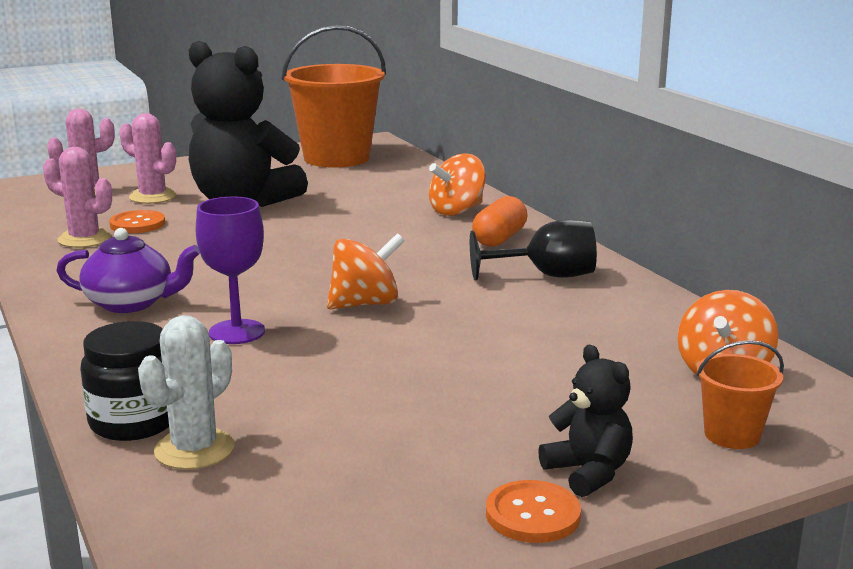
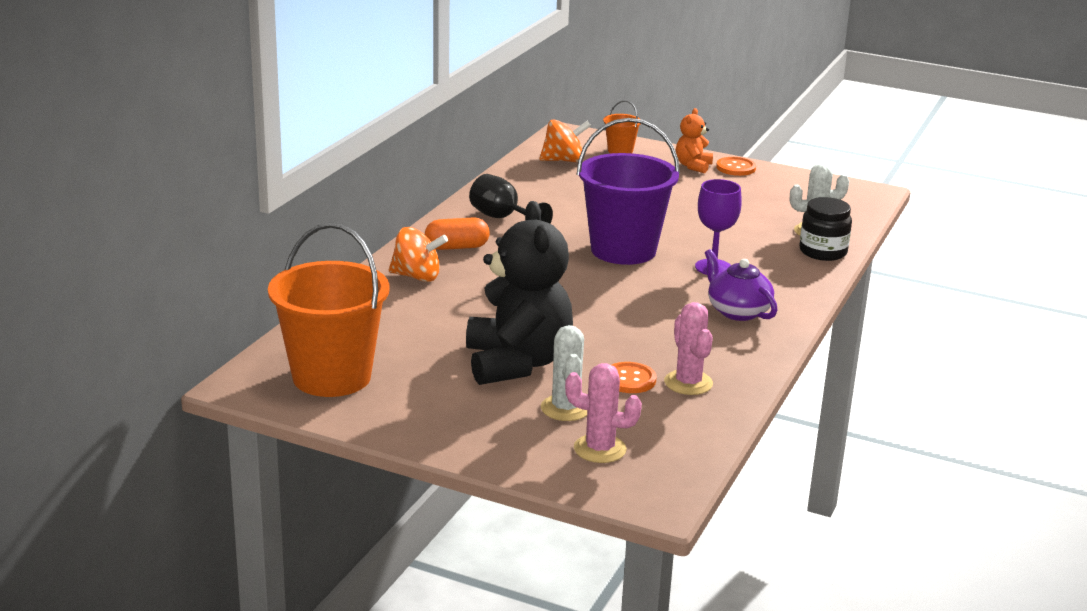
camera: 130 degrees left, 5 degrees up
(152, 197) = (565, 408): pink cactus -> white cactus
(365, 304) = (623, 250): orange spinning top -> purple bucket
(588, 472) = (693, 166): black teddy bear -> orange teddy bear

